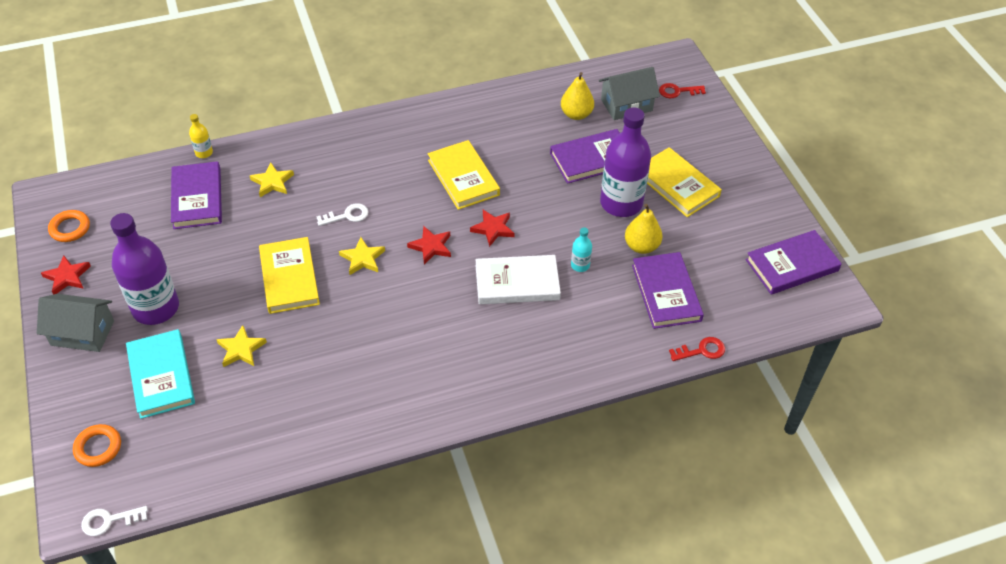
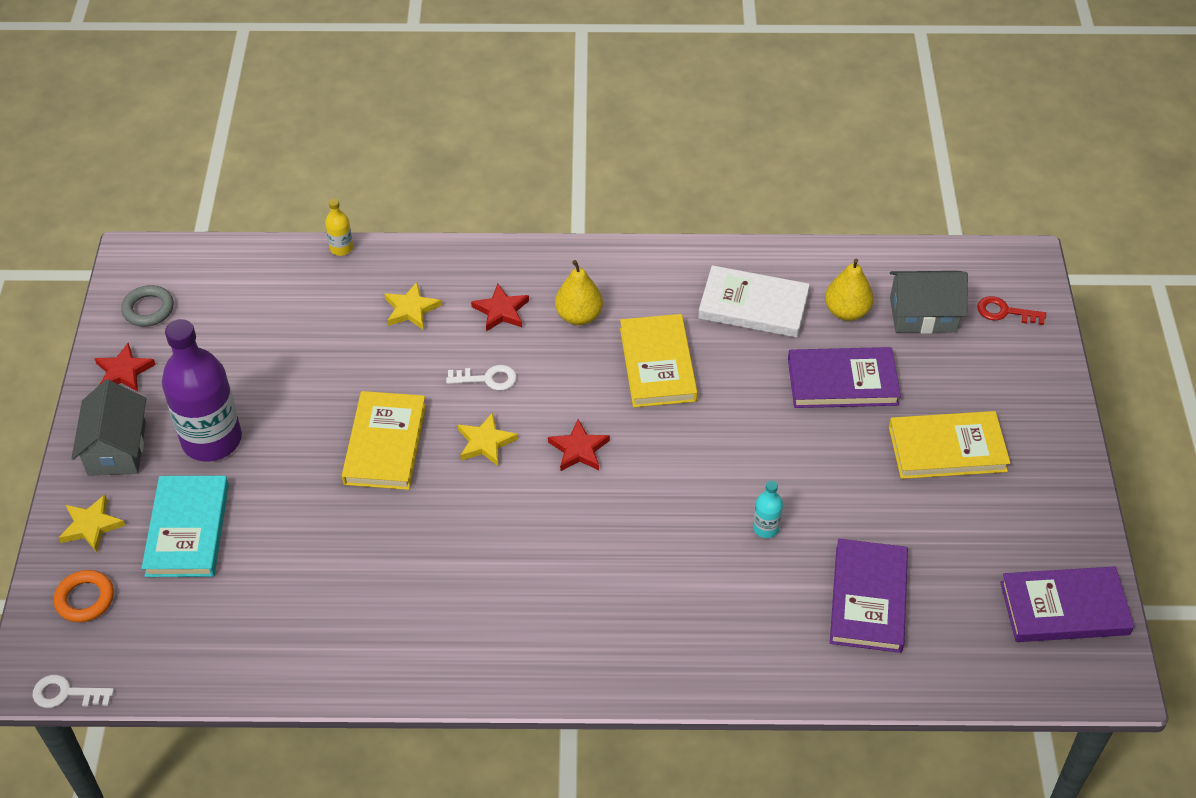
camera: 20 degrees right, 0 degrees up
(70, 228) = (148, 309): orange ring -> grey ring
(82, 333) = (117, 448): grey house -> grey house turned 60 degrees clockwise
(197, 198) = (311, 307): purple book -> none
(241, 349) = (293, 522): yellow star -> yellow star (91, 526)
(493, 229) = (669, 446): red star -> red star (501, 311)
(517, 282) = (672, 529): white book -> white book (753, 306)
(621, 203) = (857, 455): purple bottle -> none
(641, 246) = (861, 524): yellow pear -> yellow pear (579, 316)
(677, 185) = (947, 449): yellow book -> yellow book turned 75 degrees counterclockwise
(701, 350) = (884, 693): red key -> none

